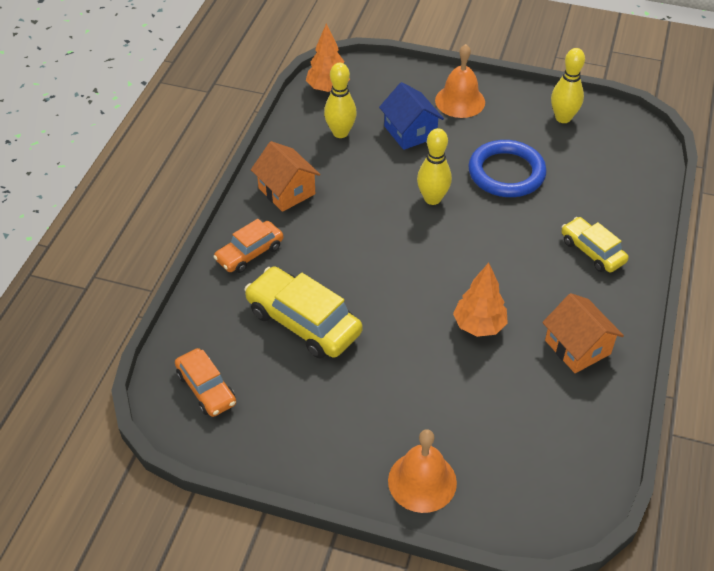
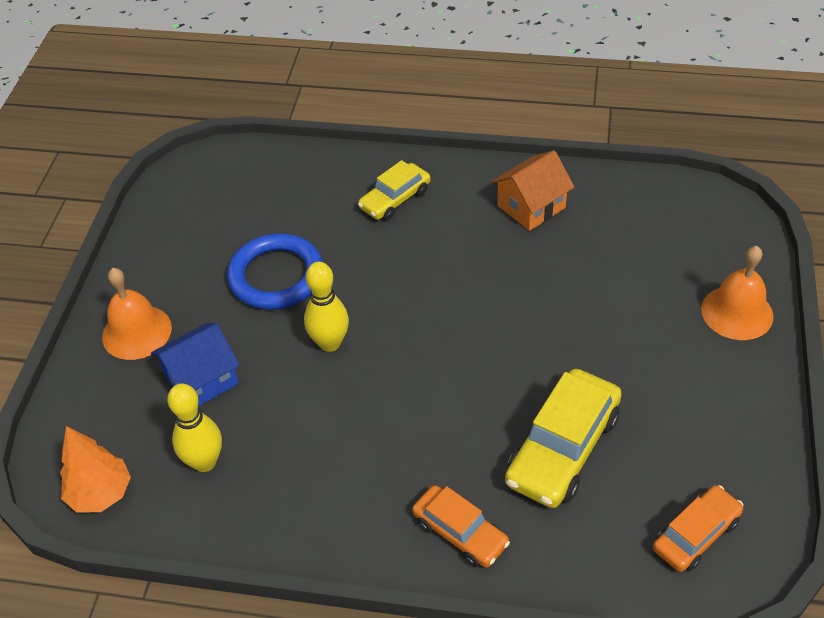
camera: 95 degrees left, 0 degrees up
(287, 191) = (333, 509): orange house -> none
(479, 325) = (523, 284): orange tree -> none
(563, 118) = (173, 230): yellow bowling pin -> none

